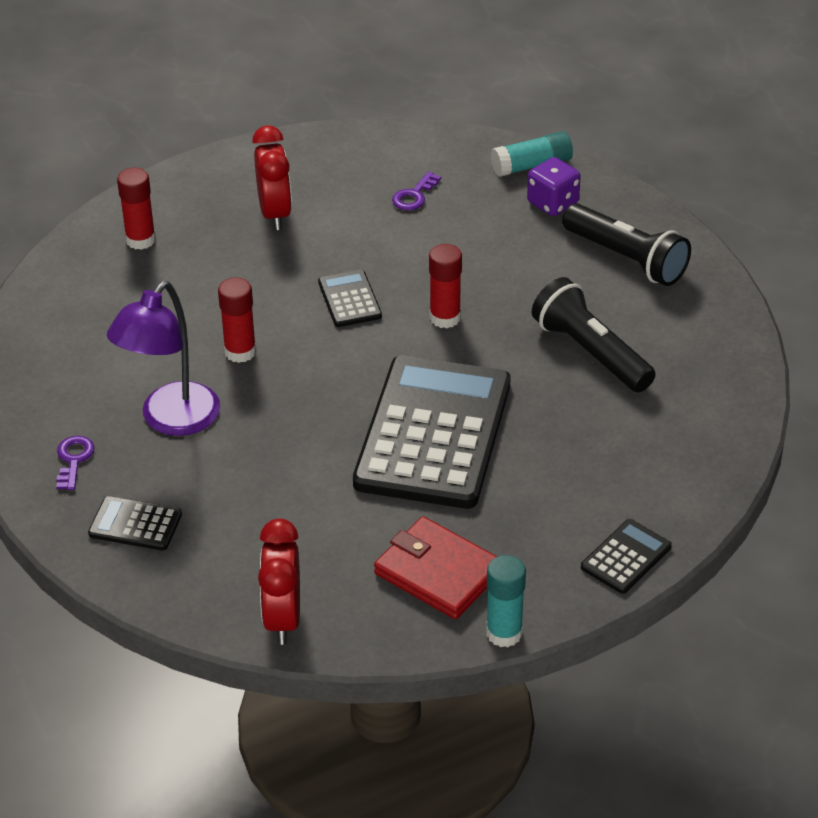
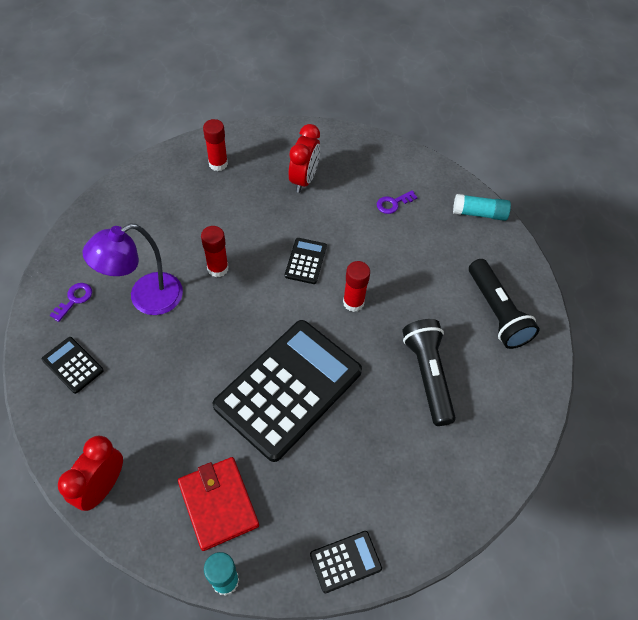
camera: 25 degrees right, 15 degrees up
(552, 203) = (475, 247): purple dice -> none

